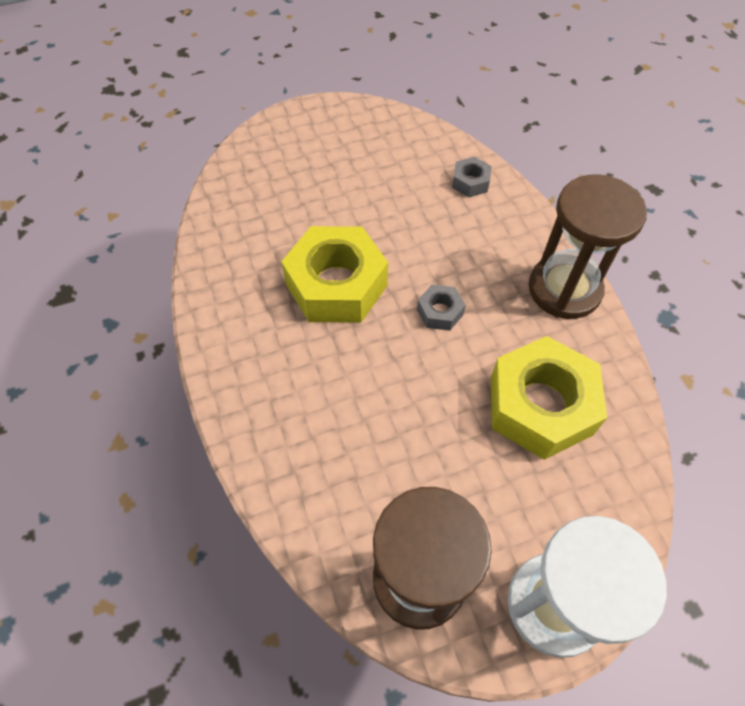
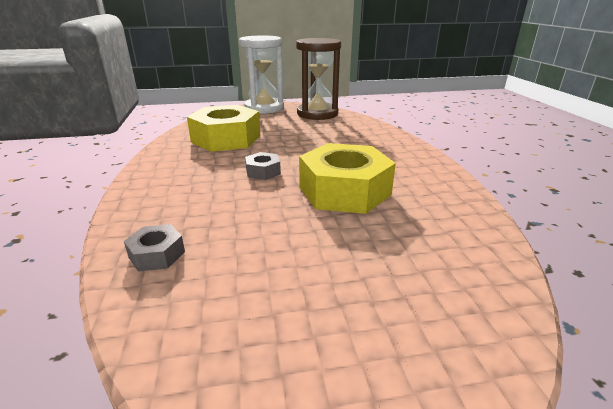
camera: 170 degrees left, 30 degrees down
(564, 289) = (156, 173): brown hourglass -> none

